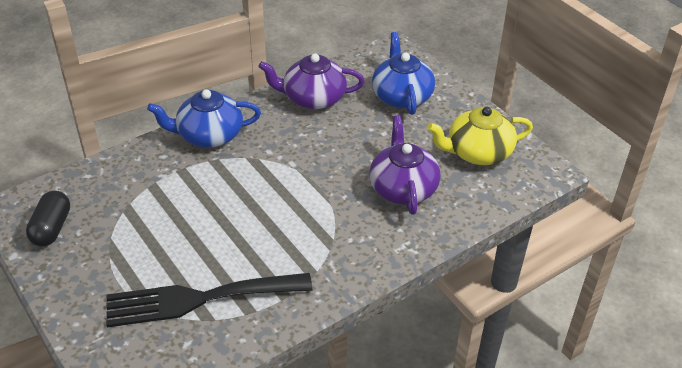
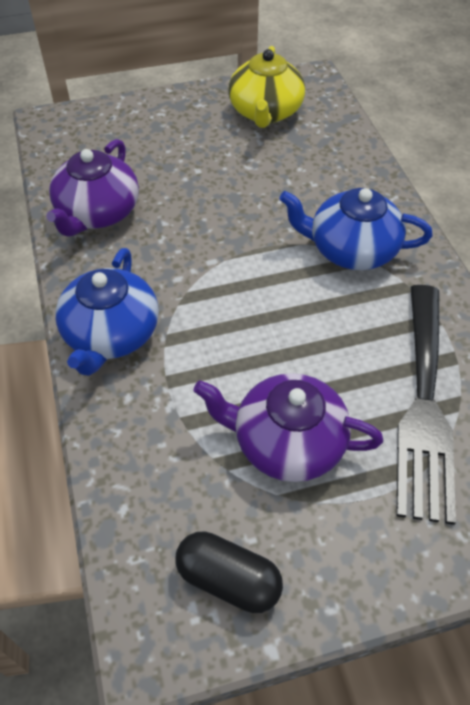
camera: 70 degrees left, 10 degrees up
(401, 96) = (141, 139): blue teapot -> blue teapot (351, 249)
(403, 188) = (297, 179): purple teapot -> purple teapot (287, 442)

